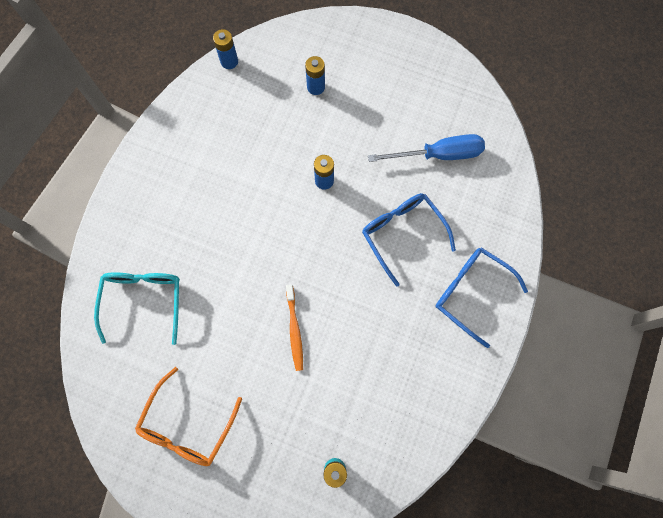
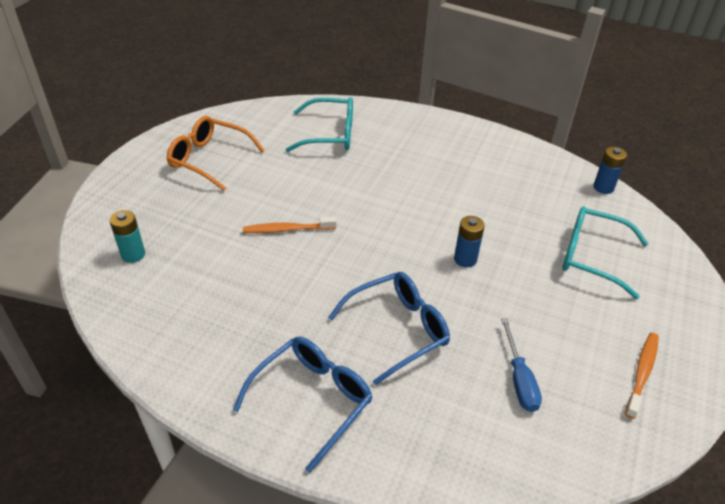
camera: 90 degrees right, 30 degrees down
(316, 87) = (591, 256): blue battery -> turquoise glasses
(425, 78) = (642, 373): none -> orange toothbrush
(438, 155) = (519, 379): blue screwdriver -> blue screwdriver, size x0.66

